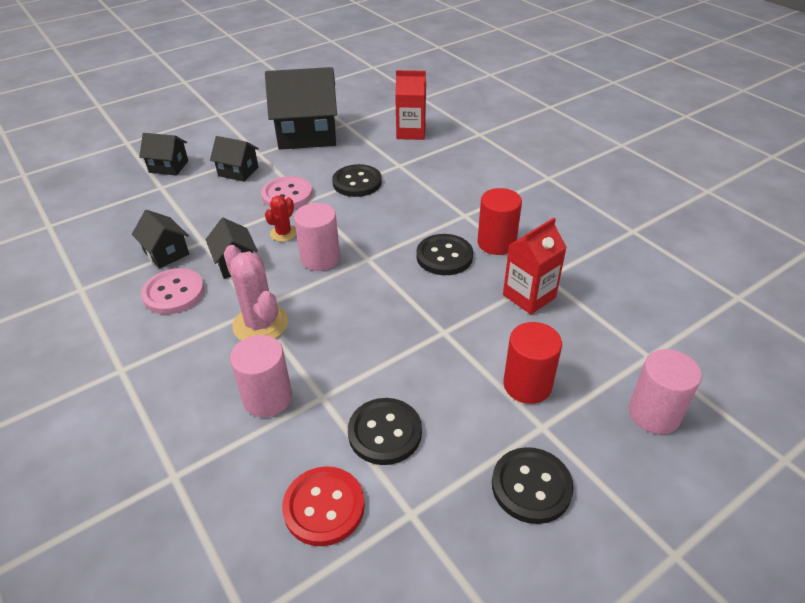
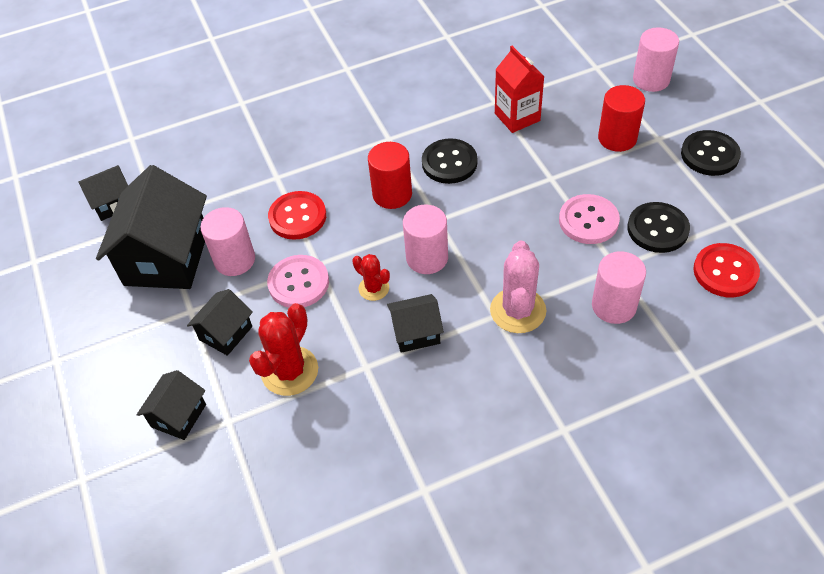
camera: 75 degrees left, 10 degrees up
(166, 253) = (378, 403): black house -> black house (113, 203)
(174, 293) = (453, 390): pink button -> pink button (588, 221)
(201, 205) = (290, 371): none -> red cactus
(260, 324) = (518, 310): pink cactus -> pink cactus turned 60 degrees counterclockwise
(308, 162) = (234, 260): none -> pink cylinder
(357, 182) = (297, 217): black button -> red button
(411, 132) = (210, 158): red carton -> none
(496, 243) = (439, 124): red cylinder -> red cylinder (392, 194)

